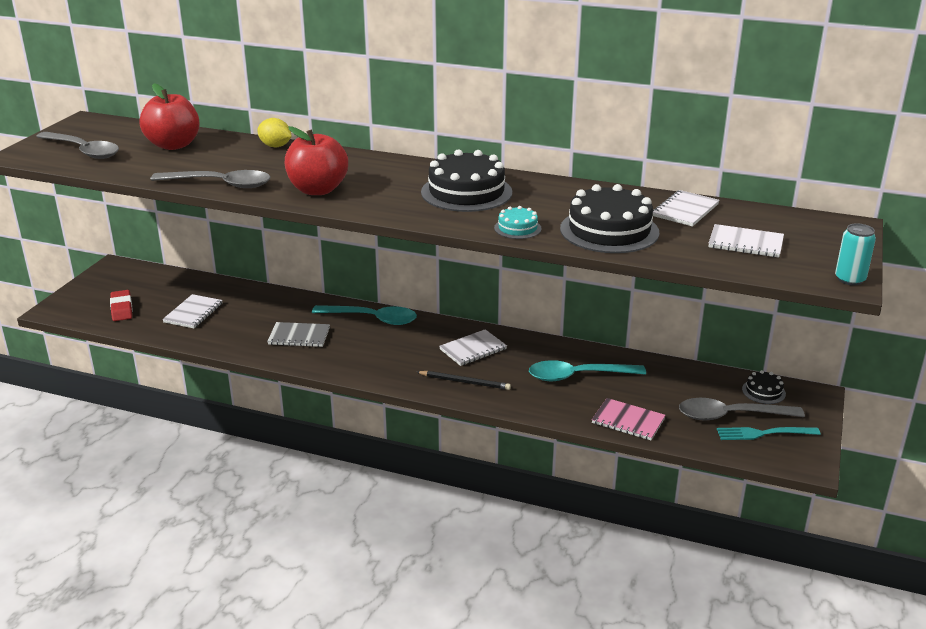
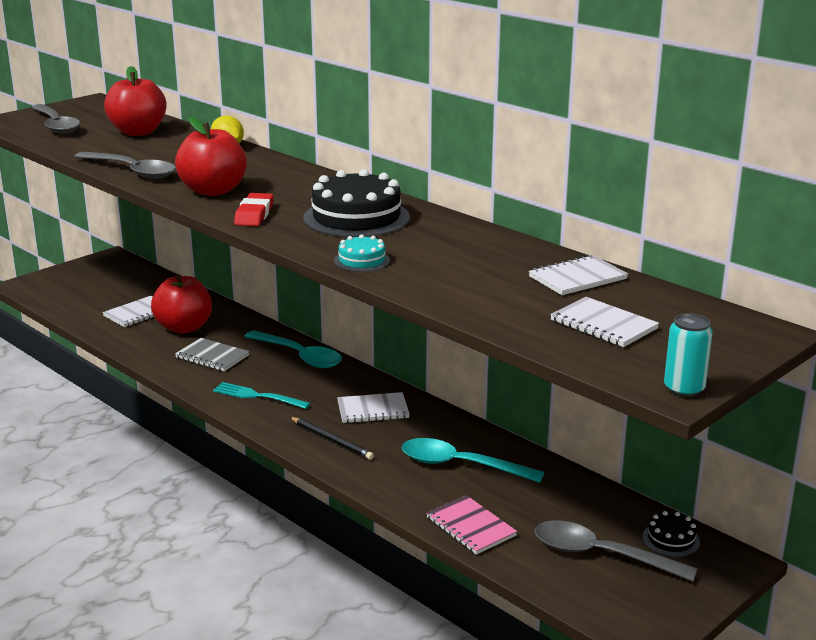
camera: 25 degrees right, 5 degrees down
(121, 309) = (80, 296): red eraser -> red eraser (254, 215)
(248, 316) = (184, 327): none -> red apple
(609, 230) = (459, 281): black cake -> none
(764, 433) = (623, 586): turquoise fork -> turquoise fork (258, 396)

